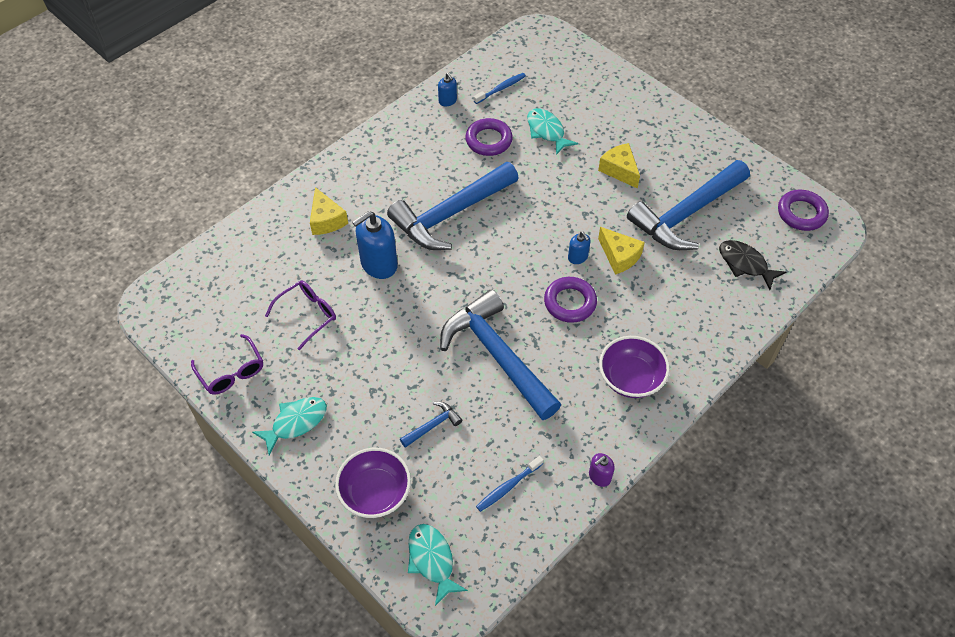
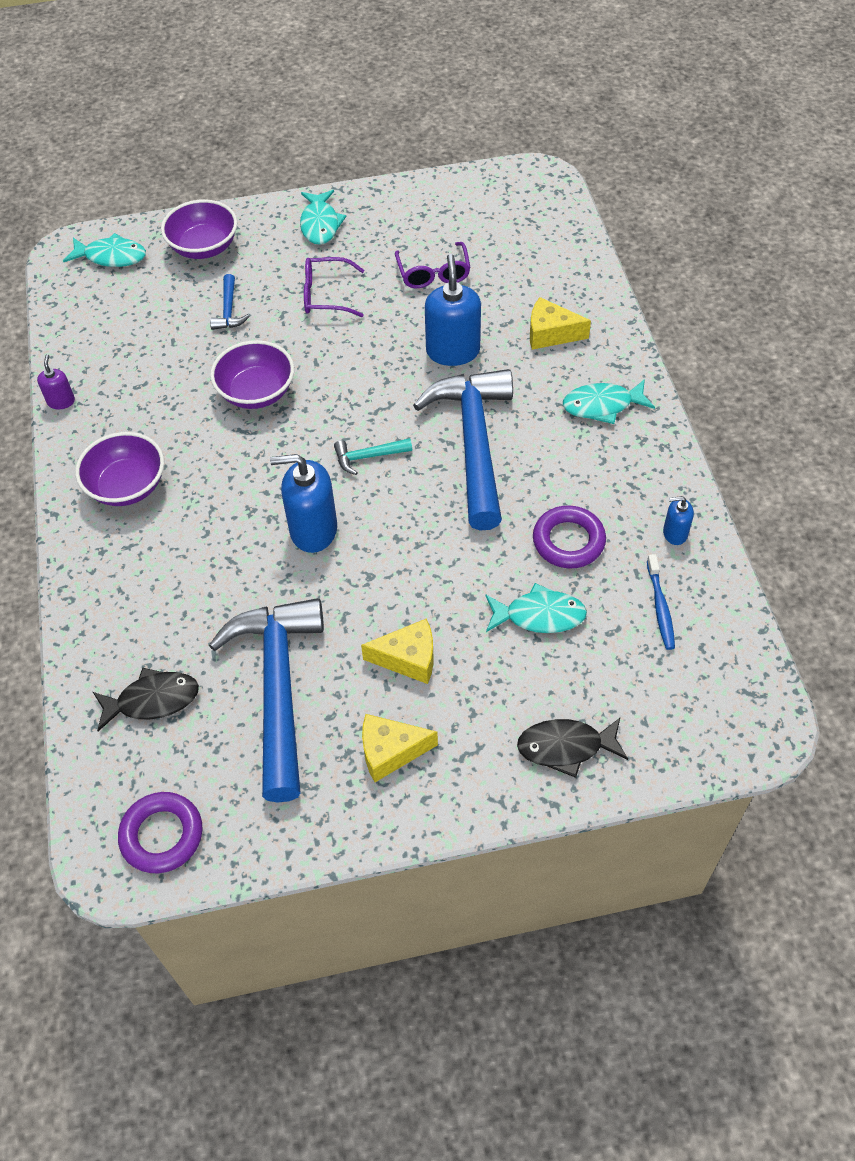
camera: 125 degrees right, 0 degrees up
(232, 372) = (412, 202): purple glasses -> purple glasses (325, 295)
(373, 168) = (602, 405): none -> turquoise fish
(497, 355) = (256, 392): blue hammer -> purple bowl
(502, 261) = (368, 457): none -> turquoise hammer
(508, 487) = (120, 333): blue toothbrush -> none
(570, 302) = (261, 487): purple ring -> none
(578, 257) = (313, 530): blue soap dispenser -> blue soap dispenser, size x1.96
(611, 90) = (566, 747): none -> black fish
(619, 256) = (279, 572): yellow cheese -> yellow cheese (390, 751)

